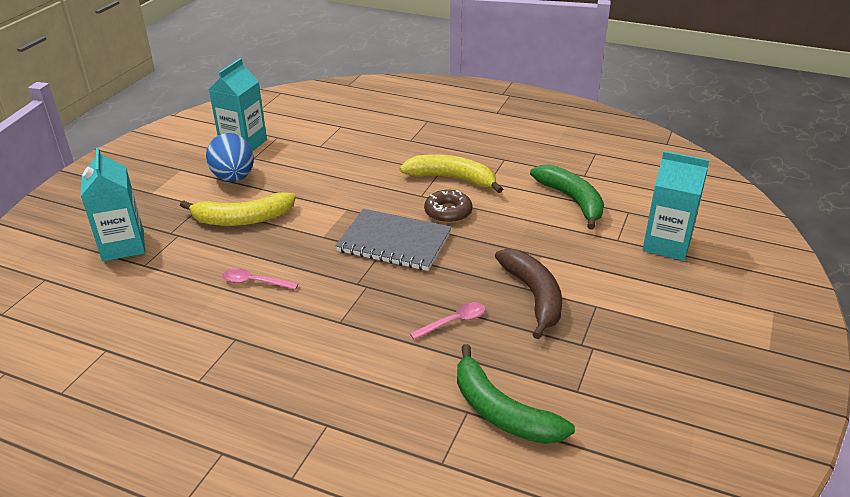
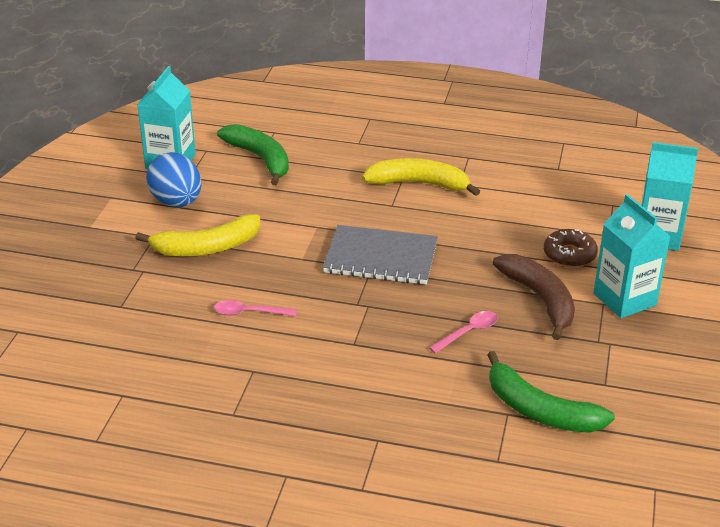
camera: 10 degrees left, 0 degrees up
(123, 246) = (87, 288): turquoise carton -> turquoise carton (624, 299)
(448, 212) = (427, 221): brown donut -> brown donut (569, 254)
(572, 200) = (552, 197): green banana -> green banana (260, 159)

